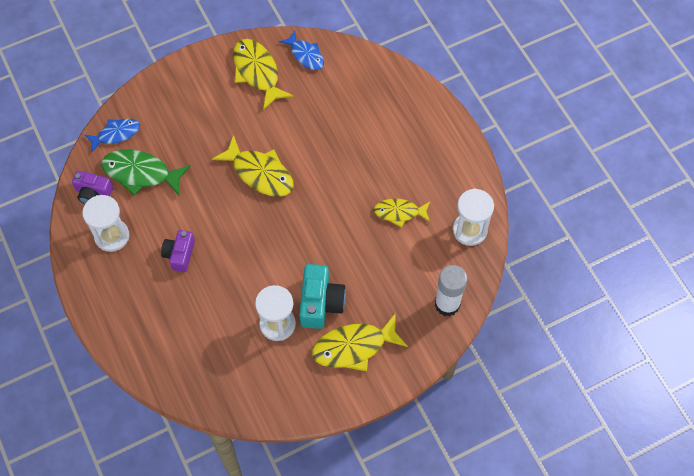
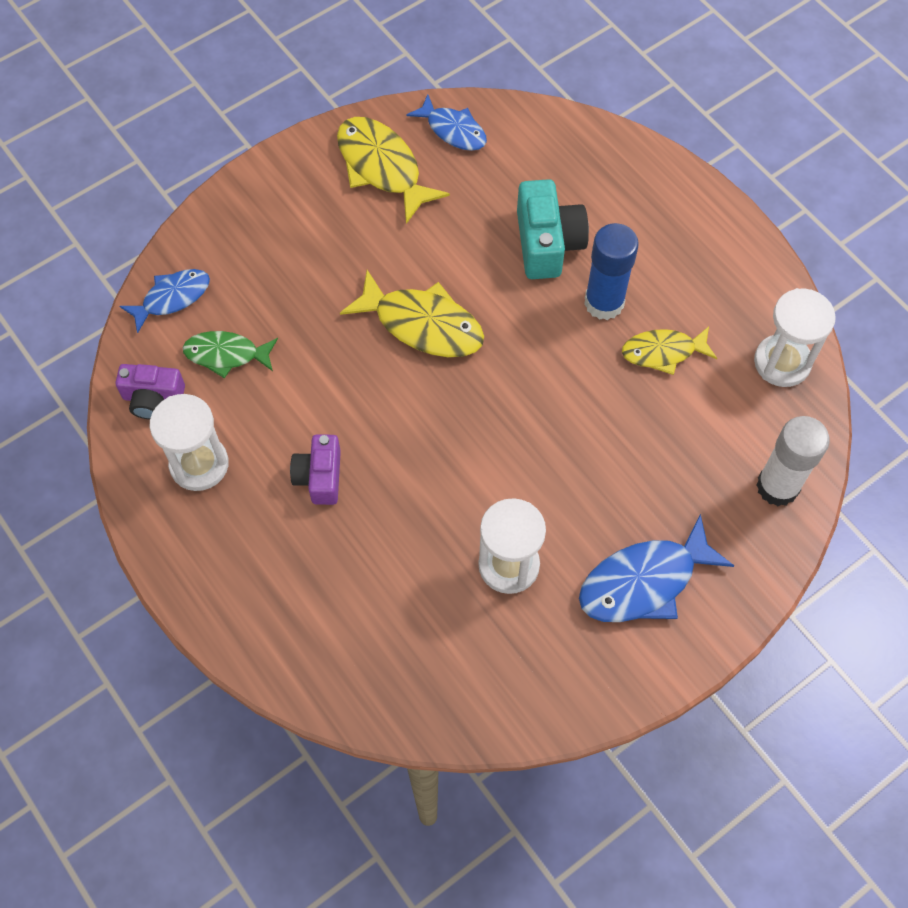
camera: 10 degrees left, 0 degrees up
(141, 173) = (226, 355): green fish -> green fish, size x0.64
(320, 303) = (571, 518): turquoise camera -> turquoise camera (547, 243)
(354, 347) = (644, 582): yellow fish -> blue fish
(371, 177) = (604, 303): none -> blue glue stick

